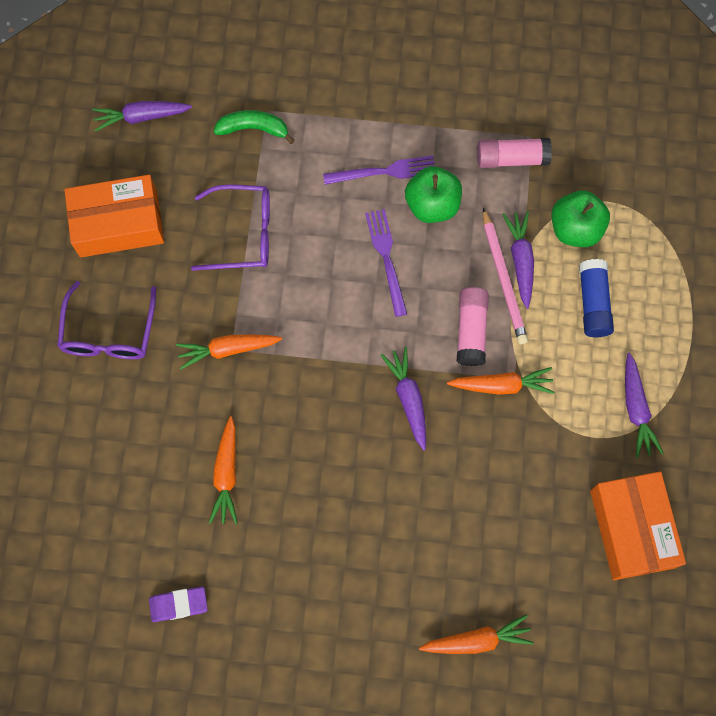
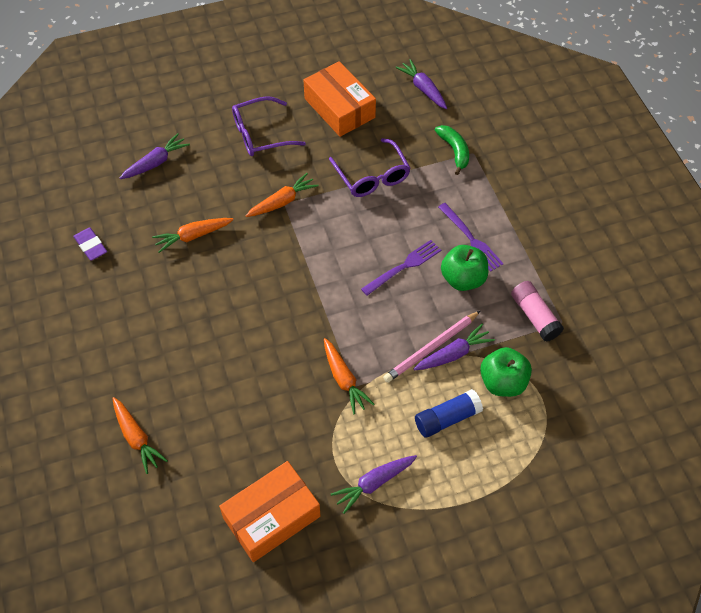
camera: 65 degrees right, 15 degrees down
(228, 350) = (282, 201): orange carrot -> orange carrot turned 90 degrees clockwise
(408, 399) = (302, 322): purple carrot -> purple carrot (156, 162)
(471, 330) = (377, 342): pink glue stick -> none

